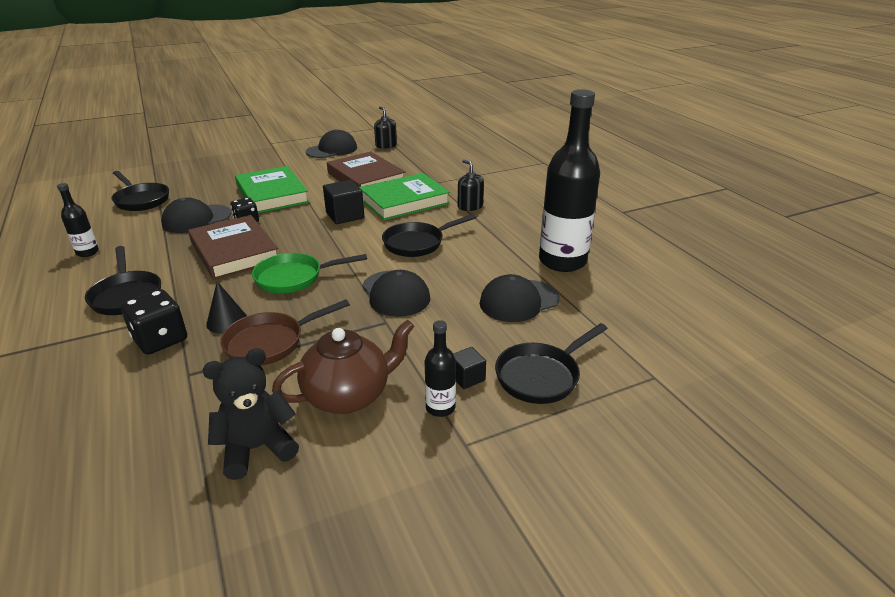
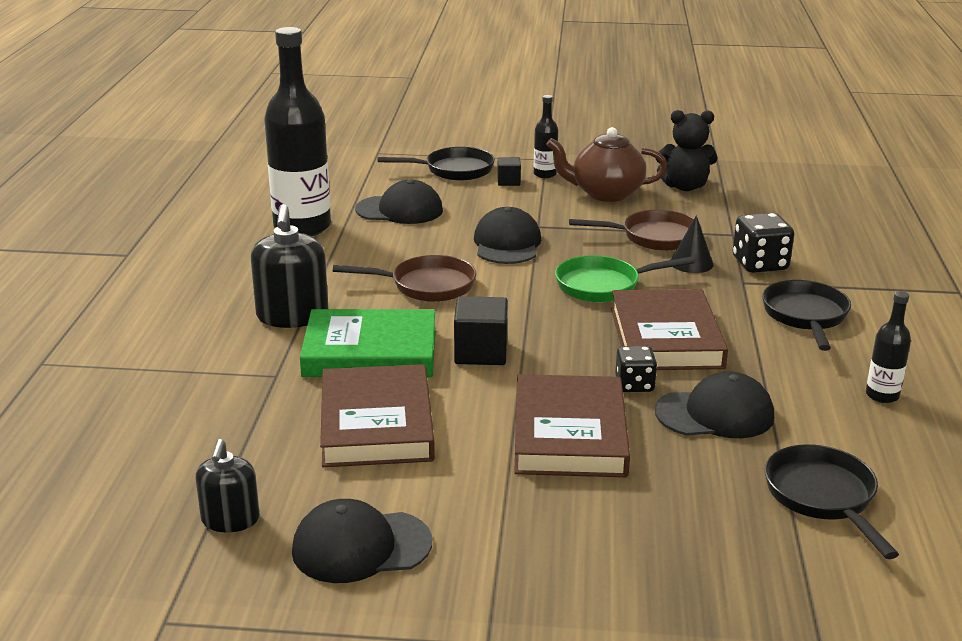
camera: 150 degrees left, 5 degrees down
(272, 194) = (569, 434): green book -> brown book
(294, 278) = (603, 285): green pan -> green pan turned 150 degrees clockwise
(417, 243) = (426, 286): black pan -> brown pan
(470, 206) = (292, 316): black soap dispenser -> black soap dispenser, size x1.61

